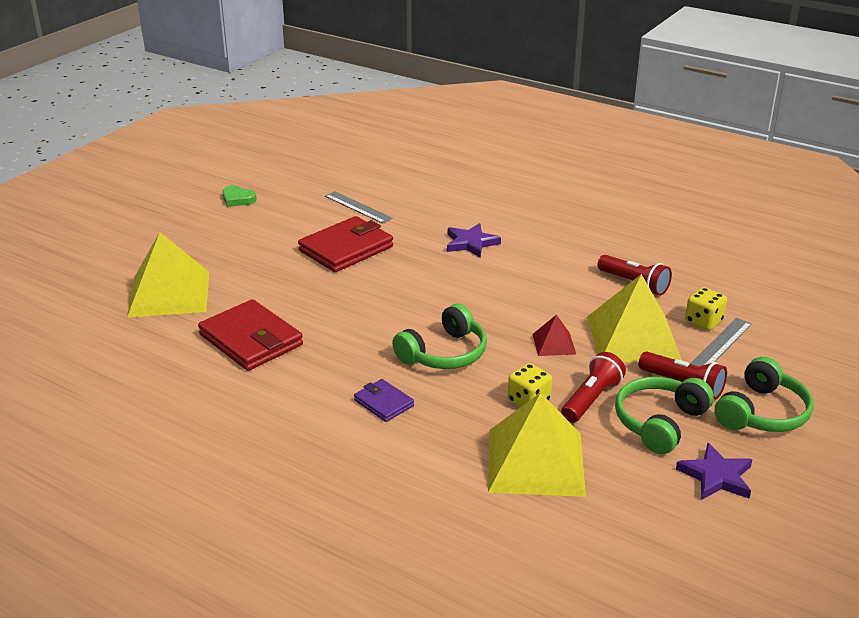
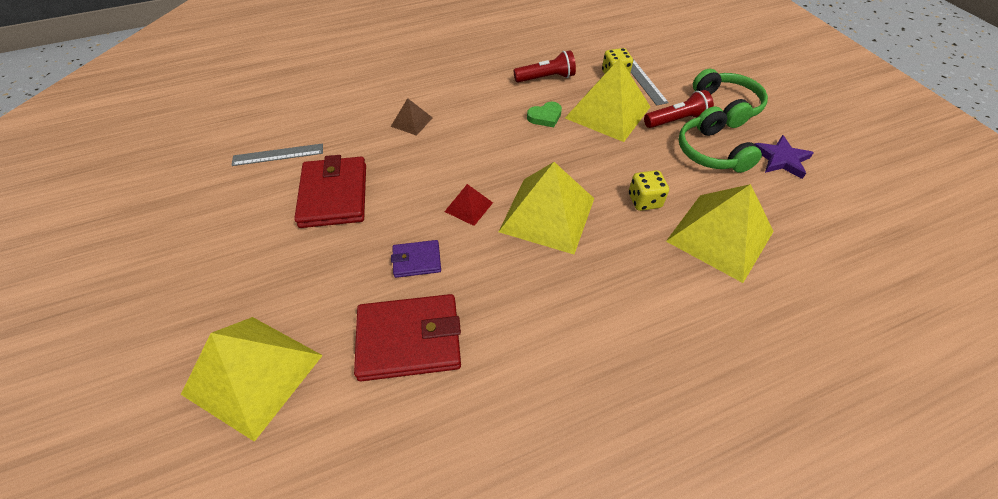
camera: 55 degrees left, 20 degrees up
(238, 199) = (149, 228): green heart -> green heart (545, 117)
(384, 403) = (586, 288): purple wallet -> purple wallet (417, 260)
(444, 353) = (547, 214): green headphones -> yellow pyramid
(471, 243) = (411, 122): purple star -> brown pyramid
(554, 344) = (584, 151): red pyramid -> red pyramid (468, 207)
(591, 399) = (664, 168): red flashlight -> none

